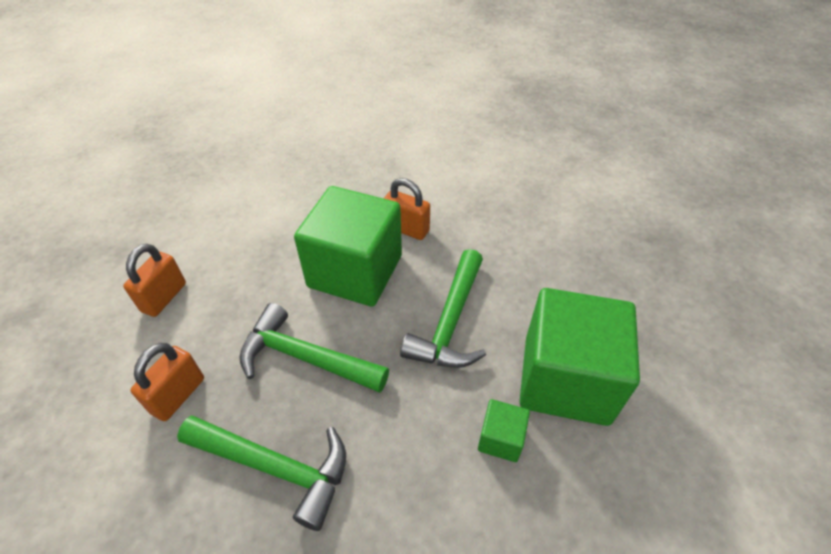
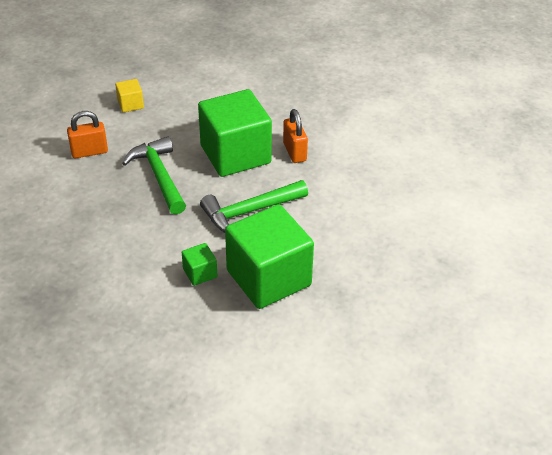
camera: 45 degrees right, 5 degrees down
(164, 297) = (130, 104): orange padlock -> yellow cube
(276, 467) = (94, 208): green hammer -> none

